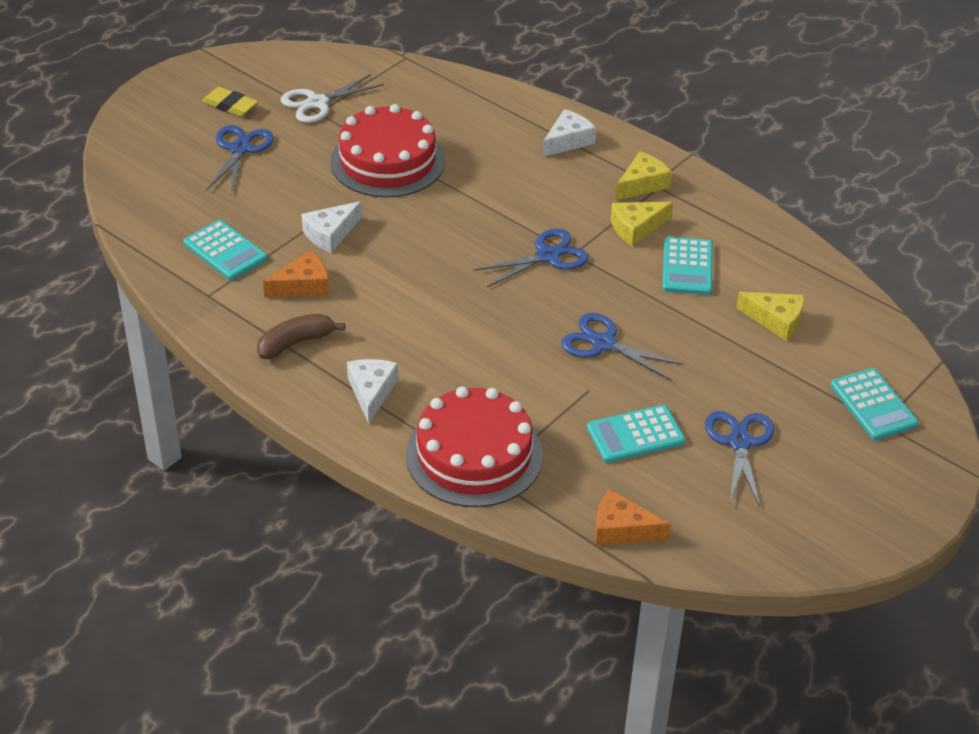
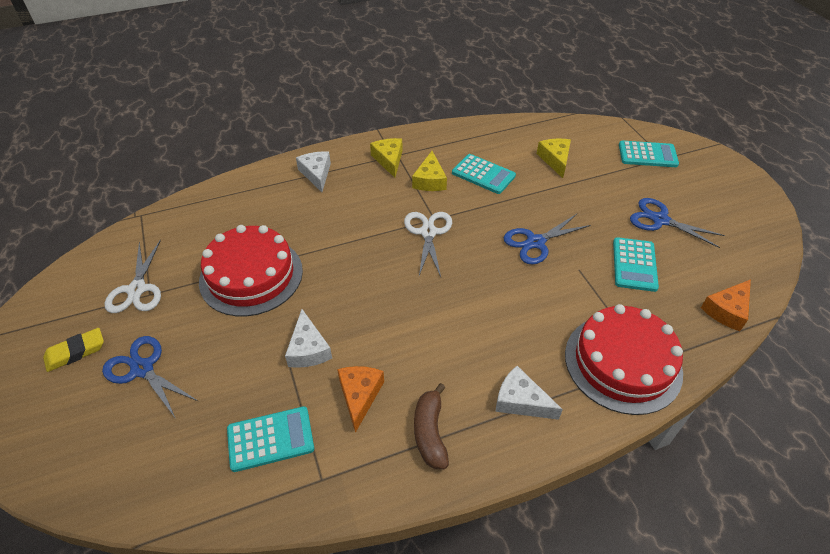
camera: 60 degrees left, 5 degrees up
(547, 256) = (428, 232): blue scissors -> white scissors
(776, 320) = (555, 160): yellow cheese -> yellow cheese turned 60 degrees counterclockwise

